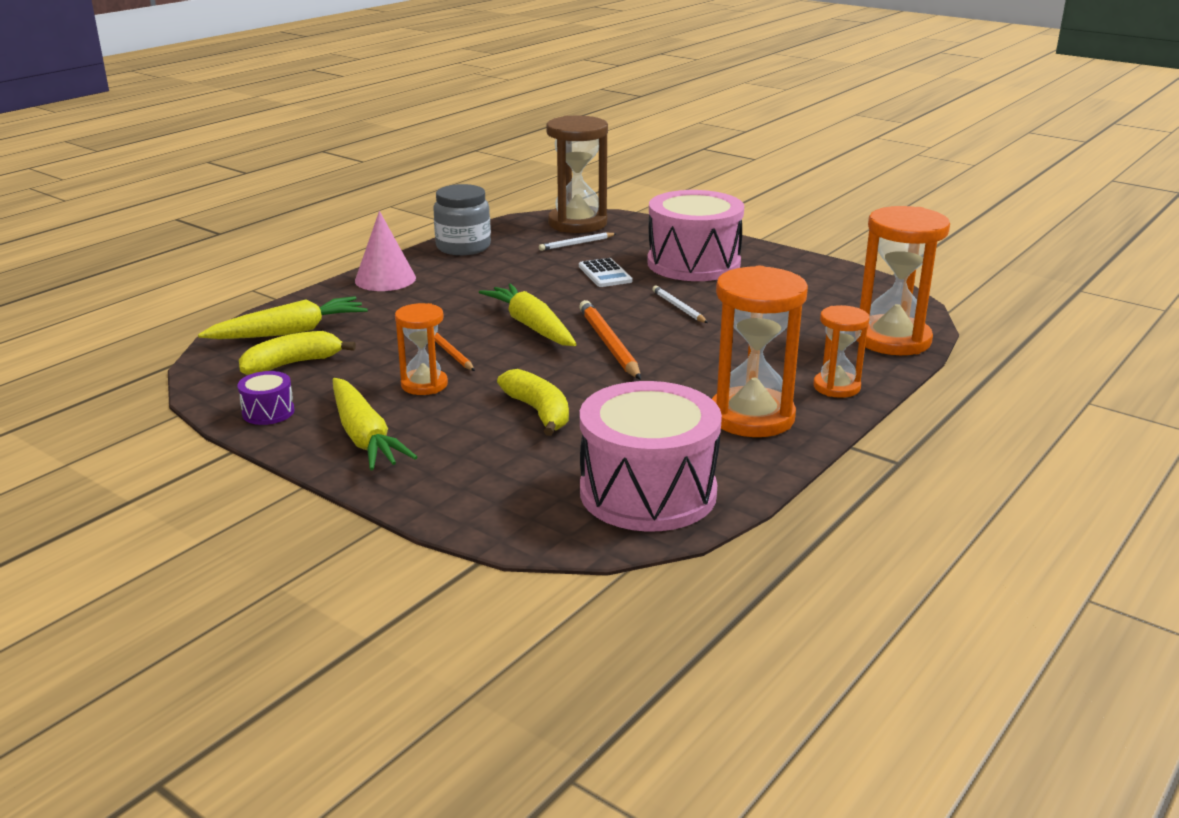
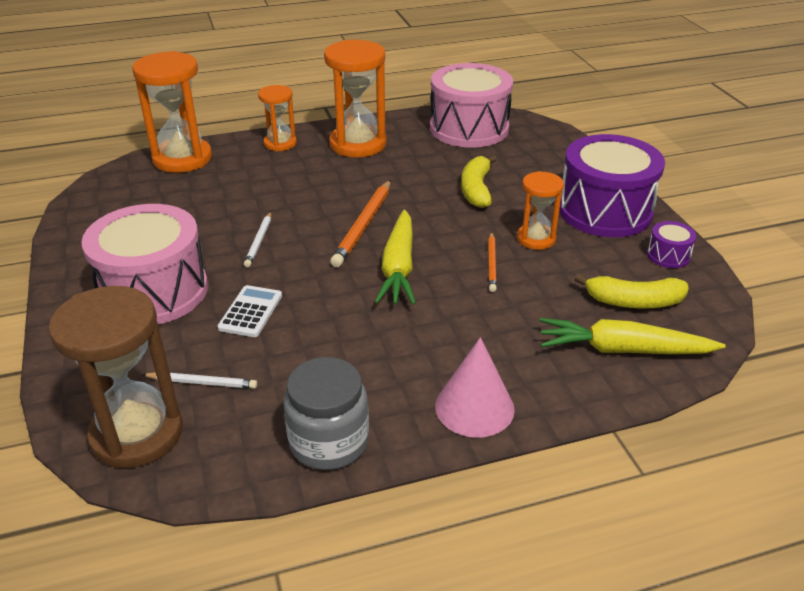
camera: 145 degrees left, 10 degrees up
(364, 436) = (605, 211): yellow carrot -> purple drum

